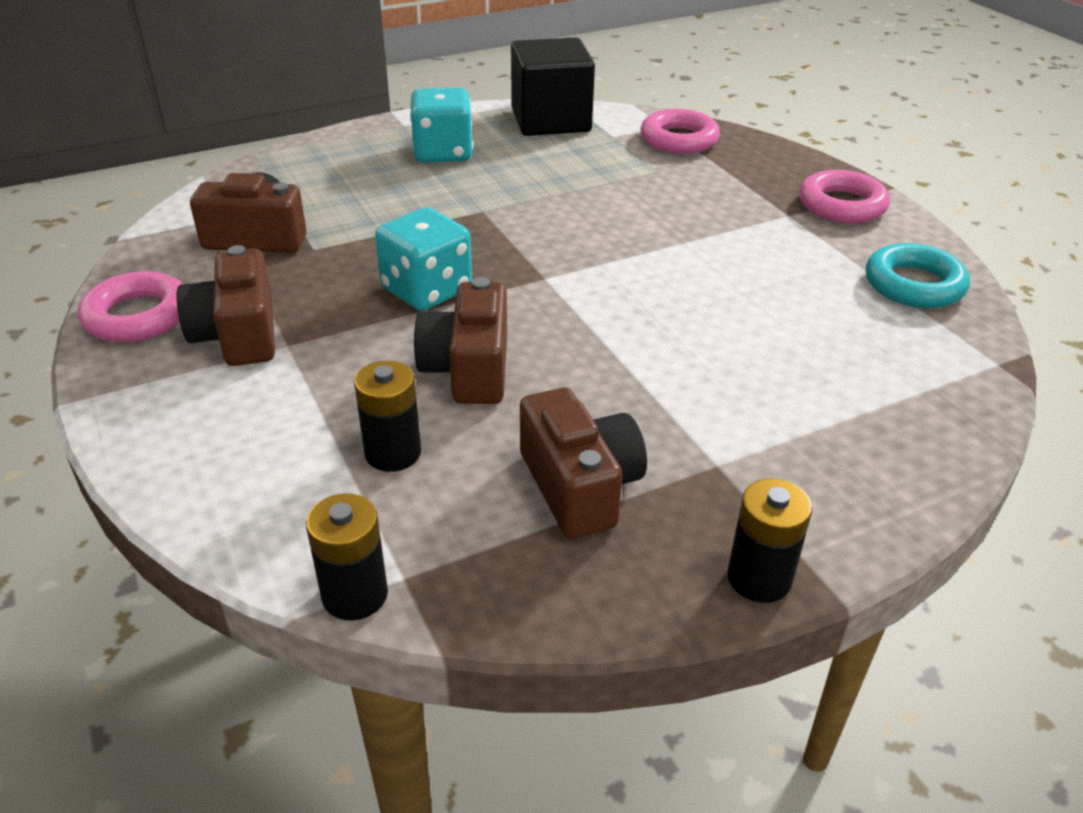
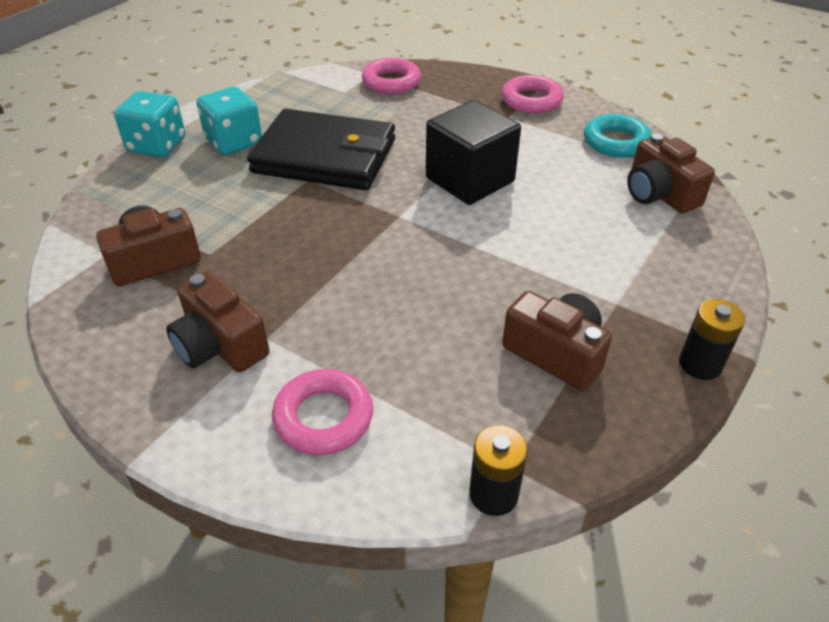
camera: 30 degrees left, 5 degrees up
(137, 316) = (119, 364): pink ring -> pink ring (323, 417)
(393, 453) = (421, 385): black battery -> none
(426, 290) = (327, 255): turquoise dice -> turquoise dice (157, 145)
(468, 369) = (413, 303): brown camera -> brown camera (659, 194)
(524, 194) = (325, 156): none -> black wallet
(550, 120) = (289, 92): black cube -> black cube (470, 180)

